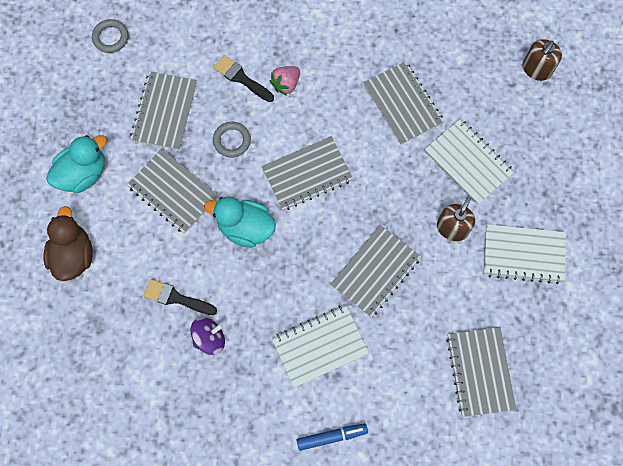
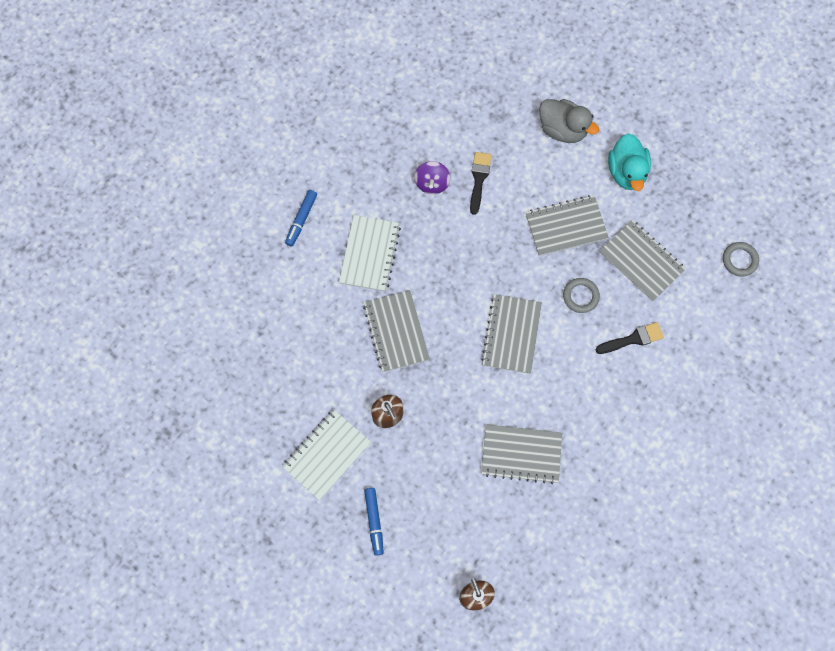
camera: 125 degrees right, 0 degrees up
(73, 255) = (562, 129): brown duck -> grey duck
(176, 298) = (479, 179): black brush -> black brush turned 45 degrees counterclockwise
(245, 228) = (499, 260): turquoise duck -> none
(286, 84) = (603, 371): pink strawberry -> none
(468, 162) = (433, 469): white notebook -> none
(480, 372) = (266, 354): grey notebook -> none
(544, 179) = (374, 521): none -> blue marker

